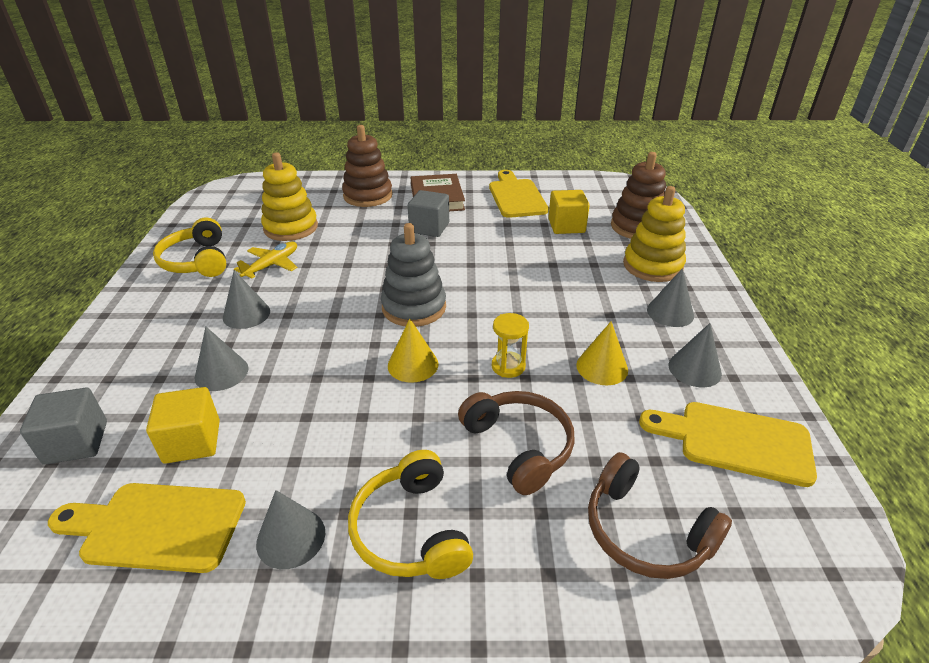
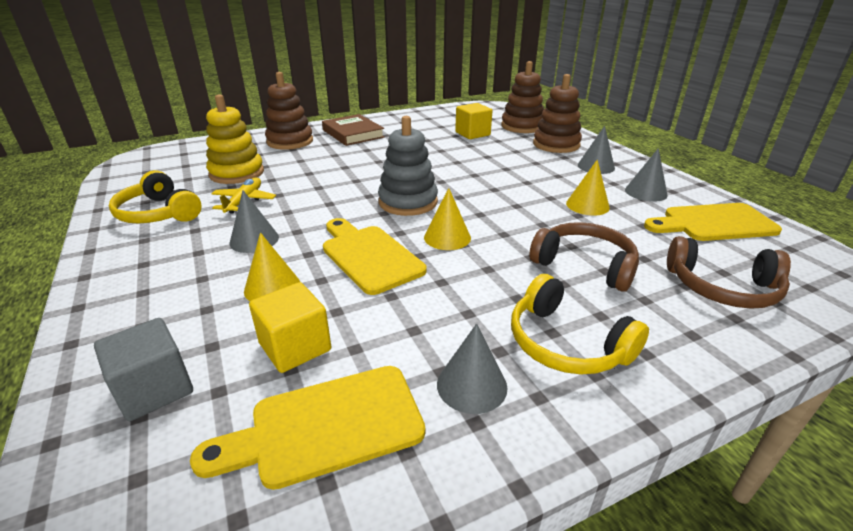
camera: 25 degrees left, 5 degrees down
(221, 373) = (272, 287): grey cone -> yellow cone
(429, 227) = (366, 152): grey cube -> none
(508, 366) = (522, 220): yellow hourglass -> none
(516, 196) = (416, 123): yellow cutting board -> yellow cutting board (369, 256)
(652, 266) = (556, 145): yellow stacking toy -> brown stacking toy

